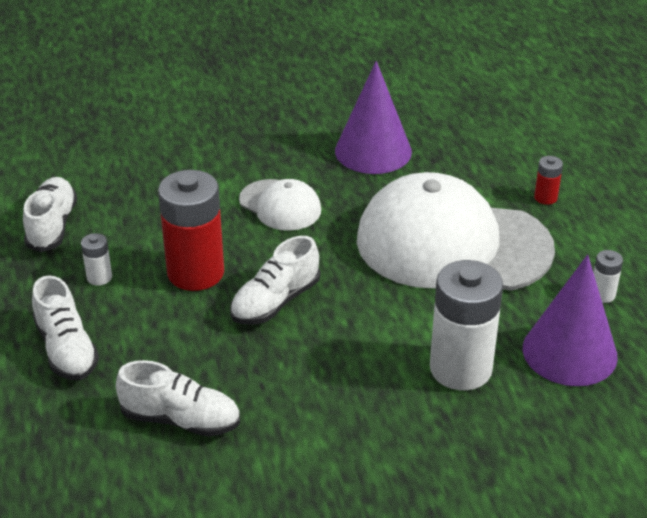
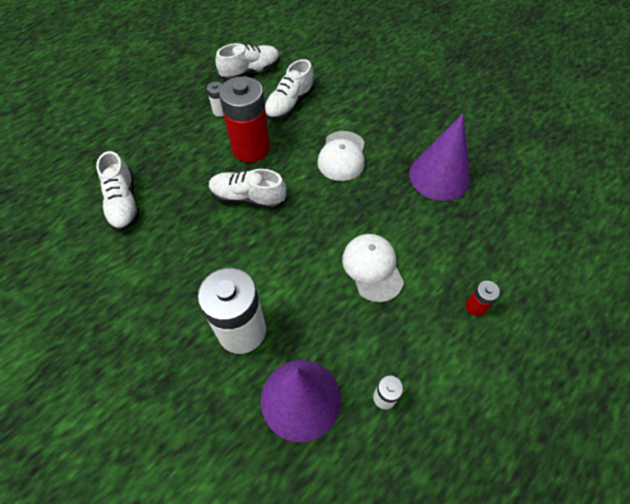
camera: 60 degrees right, 20 degrees up
(66, 349) = (155, 128): white shoe -> white shoe (289, 104)
(452, 244) = (372, 268): white cap -> white cap, size x0.47

